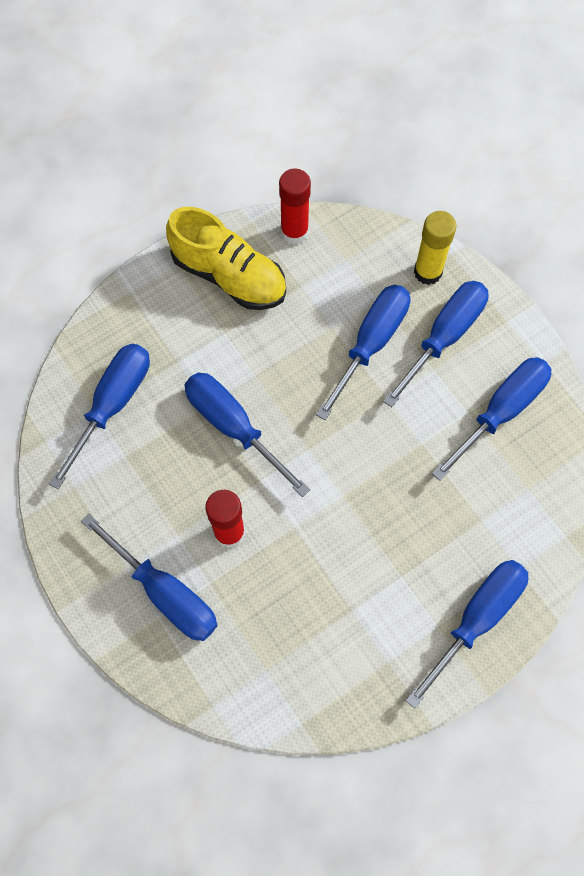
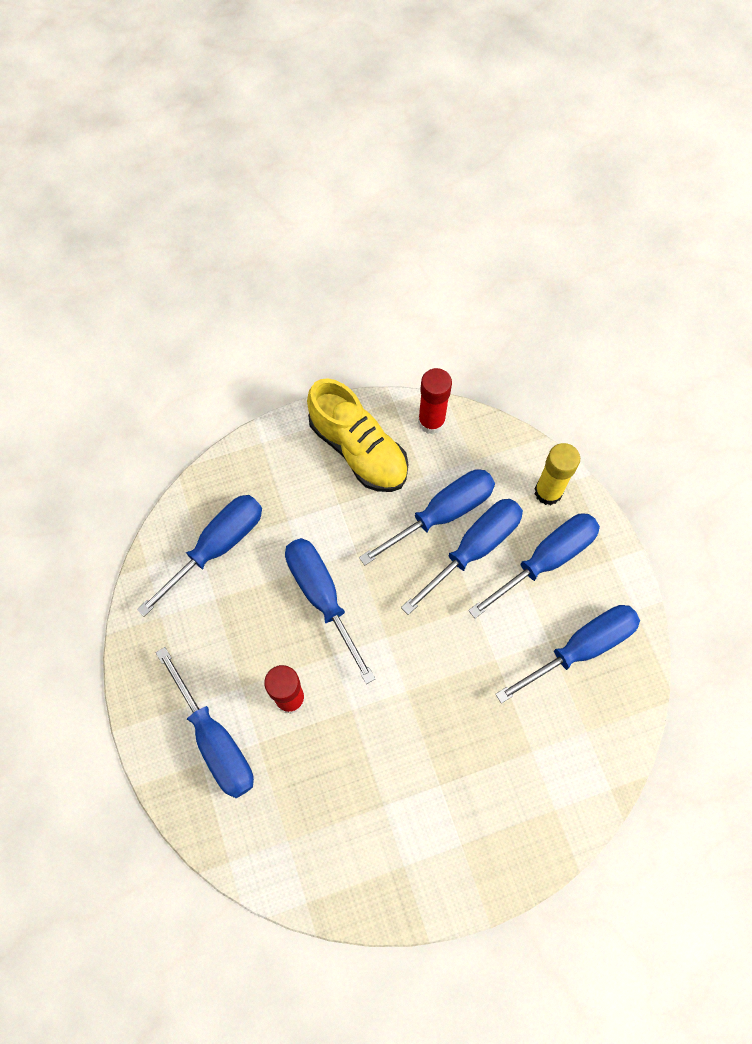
camera: 15 degrees right, 0 degrees up
(476, 620) = (499, 848): blue screwdriver -> blue screwdriver (441, 514)

